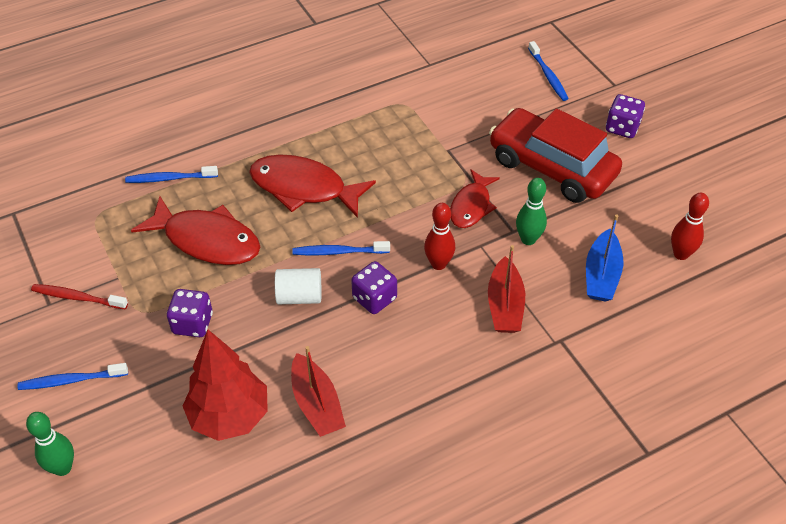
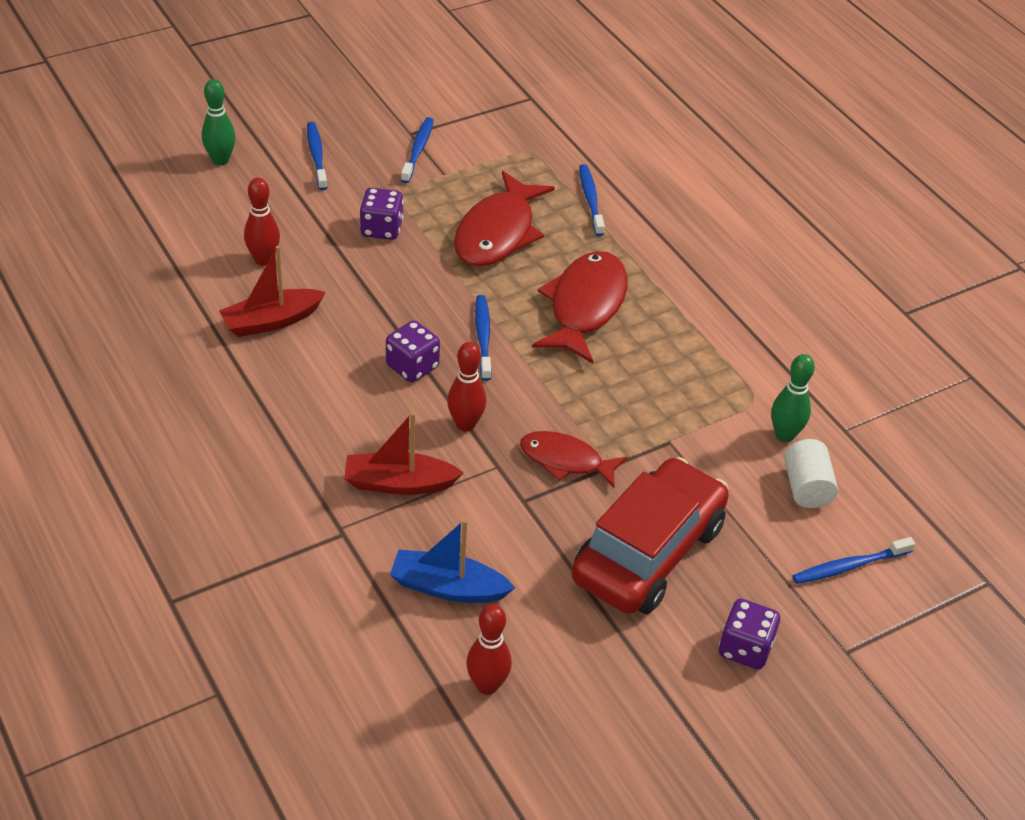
camera: 85 degrees right, 5 degrees down
(78, 298) = (418, 150): red toothbrush -> blue toothbrush
(229, 416) = (263, 260): red tree -> red bowling pin
(299, 296) = (416, 306): white cylinder -> white cylinder (806, 487)
(528, 239) = (509, 515): green bowling pin -> green bowling pin (784, 435)

